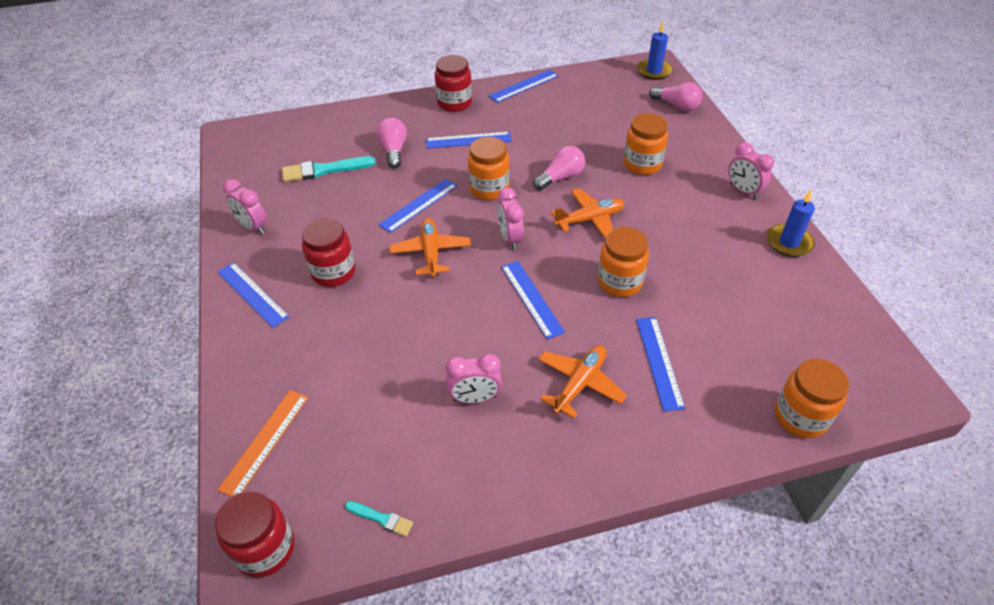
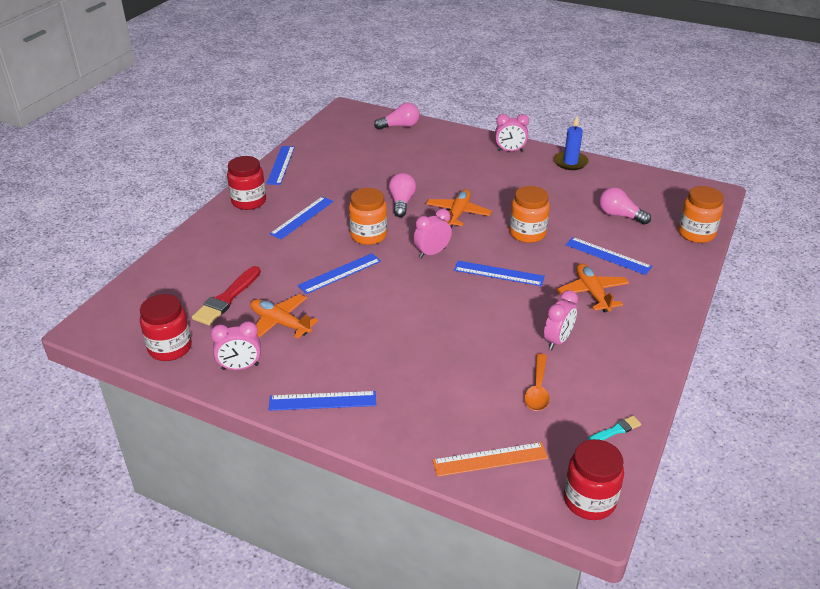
camera: 50 degrees left, 10 degrees down
(265, 442) = (490, 459): orange ruler -> orange ruler turned 75 degrees counterclockwise
(324, 170) = (227, 298): turquoise brush -> red brush
(333, 272) = (355, 347): red jar -> red jar (170, 348)
(388, 423) = (537, 389): none -> orange spoon
(394, 151) = (259, 255): pink light bulb -> pink light bulb (619, 215)
(419, 205) = (340, 273): blue ruler -> blue ruler turned 60 degrees clockwise
(431, 252) = (398, 292): orange plane -> orange plane (280, 323)
(510, 239) = (432, 253): pink clock -> pink clock turned 120 degrees clockwise
(642, 164) = (435, 168): orange jar -> none
(654, 71) = (352, 113): blue candle -> none

